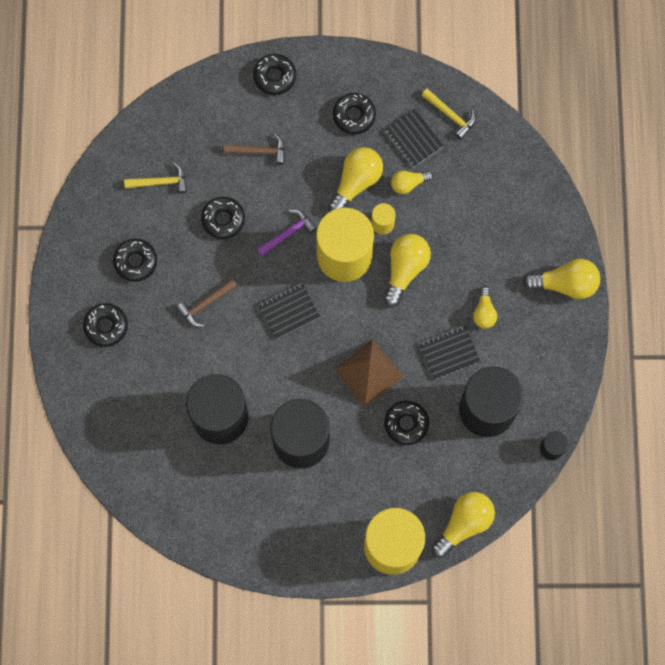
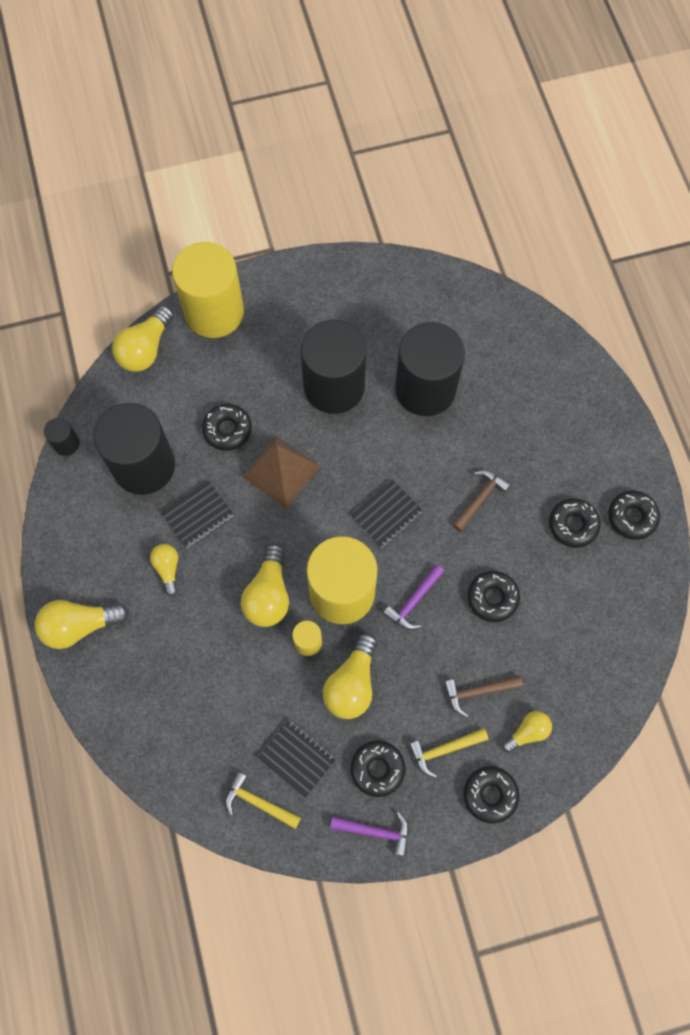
camera: 165 degrees right, 5 degrees down
(106, 326) = (578, 448): black donut -> black donut (631, 517)
(161, 182) = (579, 623): yellow hammer -> yellow hammer (444, 750)
(367, 73) = (376, 831): none -> purple hammer
(408, 183) = (289, 699): yellow light bulb -> yellow light bulb (527, 732)

